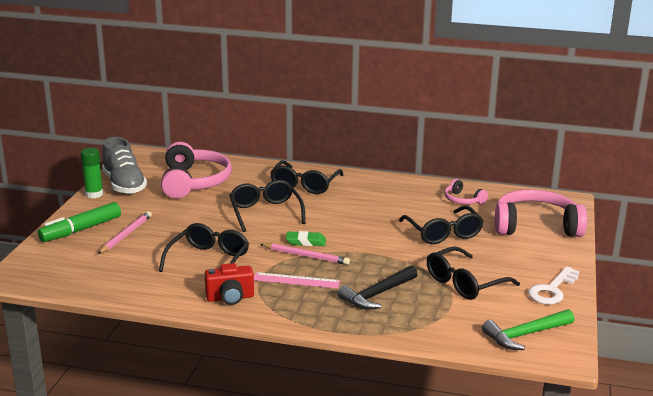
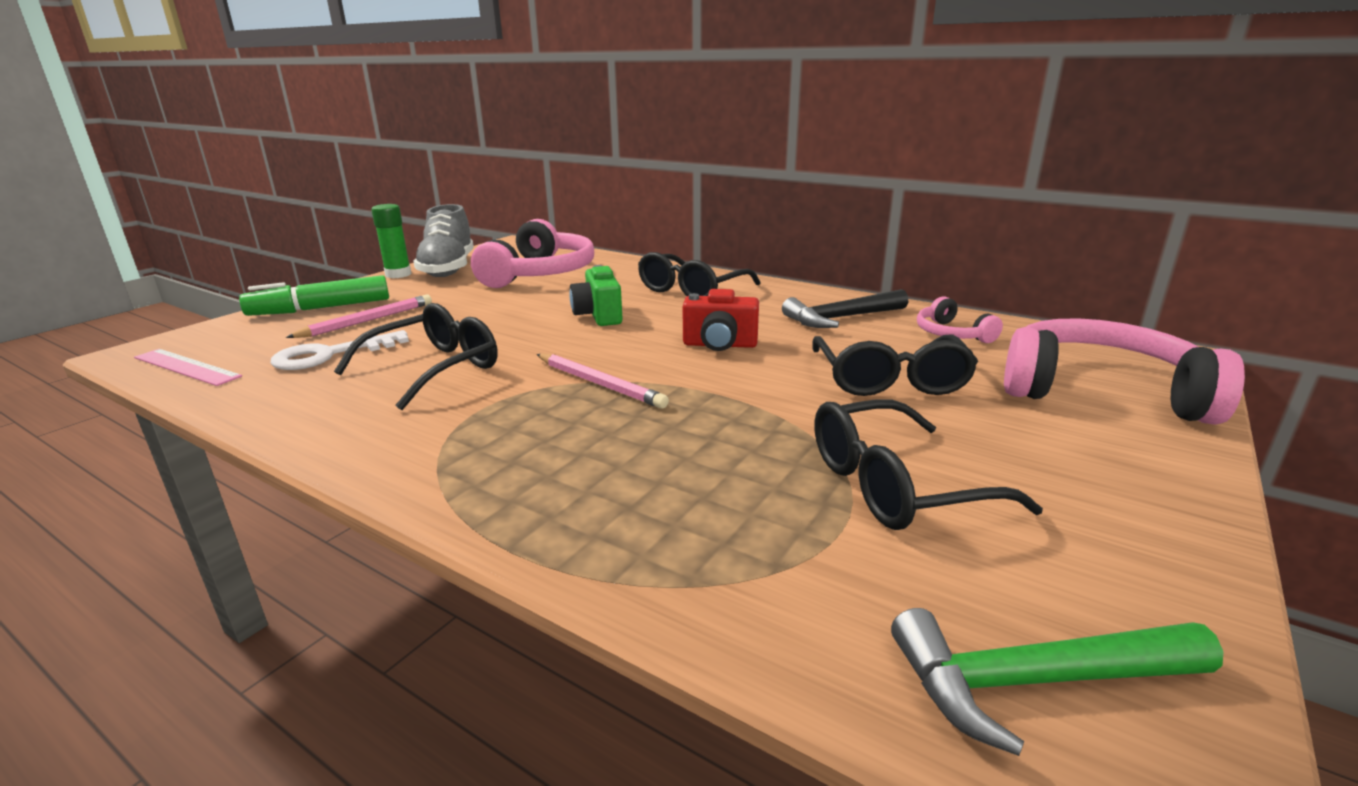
camera: 20 degrees right, 0 degrees up
(230, 298) = (388, 435): red camera -> red camera (720, 345)
(265, 212) = (598, 316): black glasses -> green camera
(296, 280) = (540, 422): pink ruler -> pink ruler (186, 367)
(306, 242) = (621, 362): green eraser -> none
(377, 295) = (676, 477): black hammer -> black hammer (841, 318)
(552, 290) = (1137, 543): white key -> white key (330, 355)

